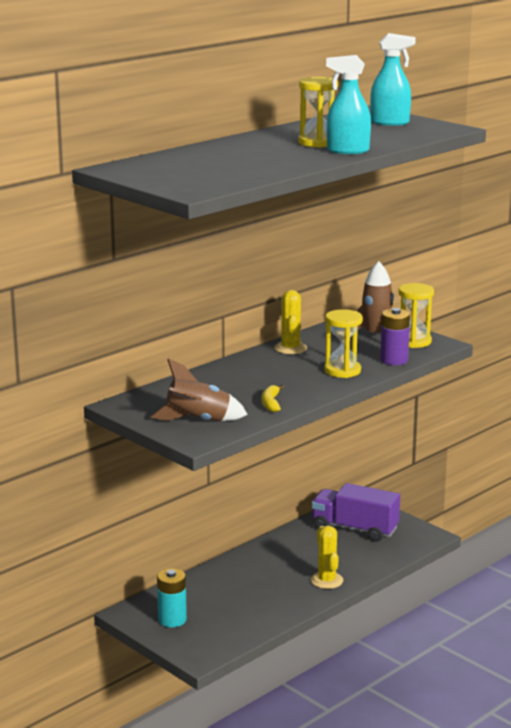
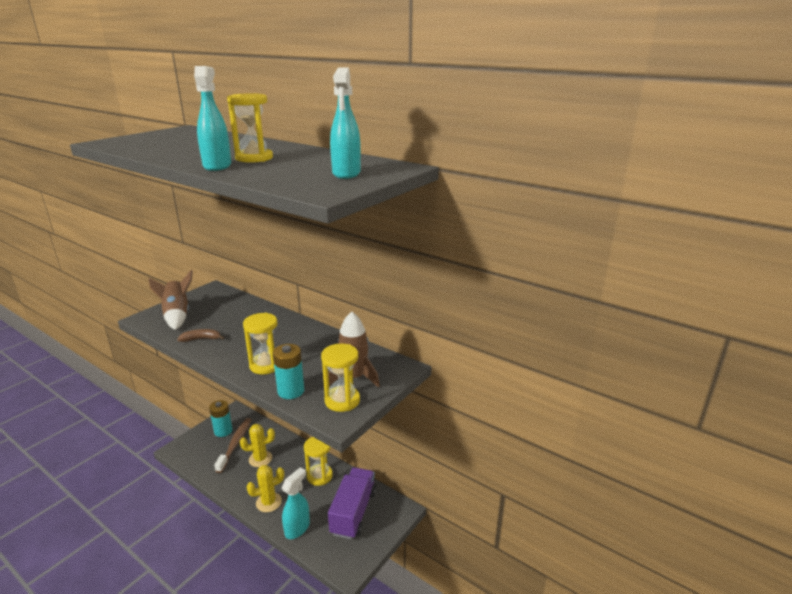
camera: 80 degrees right, 5 degrees up
(206, 608) = (235, 444): none -> brown toothbrush
(271, 403) = (201, 339): yellow banana -> brown banana
(290, 348) = (317, 337): yellow cactus -> yellow cactus (260, 459)
(291, 547) = (319, 476): none -> yellow hourglass
(371, 562) = (297, 528): none -> turquoise spray bottle
(394, 360) = (291, 391): purple battery -> turquoise battery

